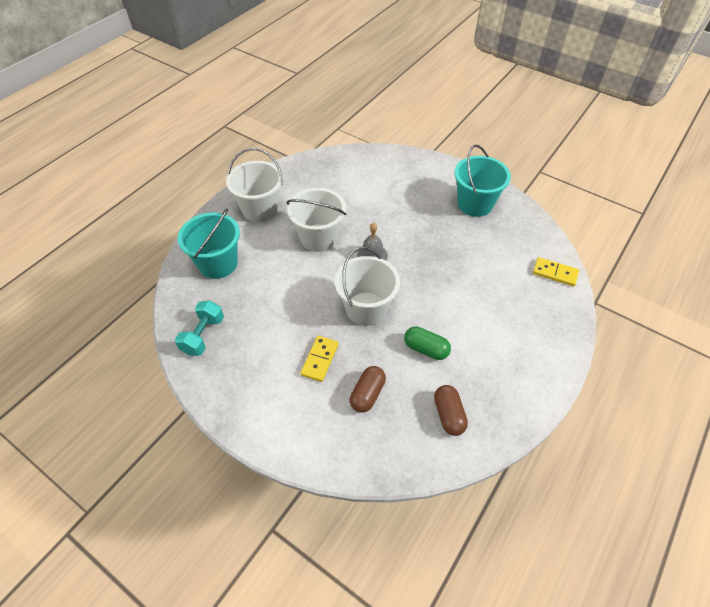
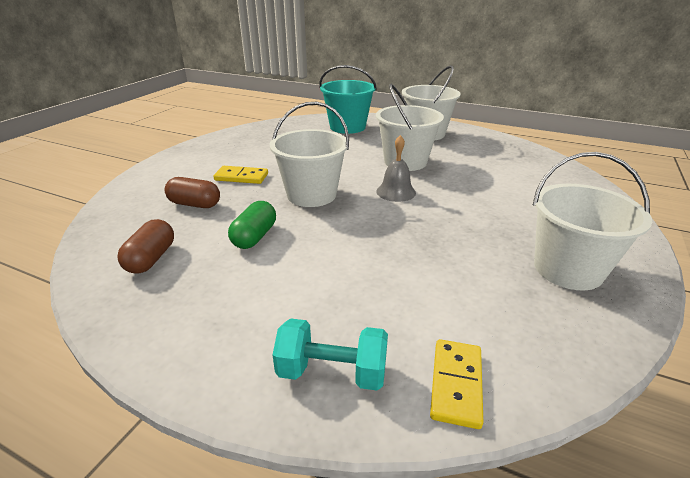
camera: 80 degrees right, 20 degrees down
(203, 335) = (268, 132): turquoise dumbbell -> turquoise dumbbell (332, 372)
(448, 415) = (151, 259): brown capsule -> brown capsule turned 60 degrees counterclockwise
(475, 204) = (568, 269): turquoise bucket -> white bucket

